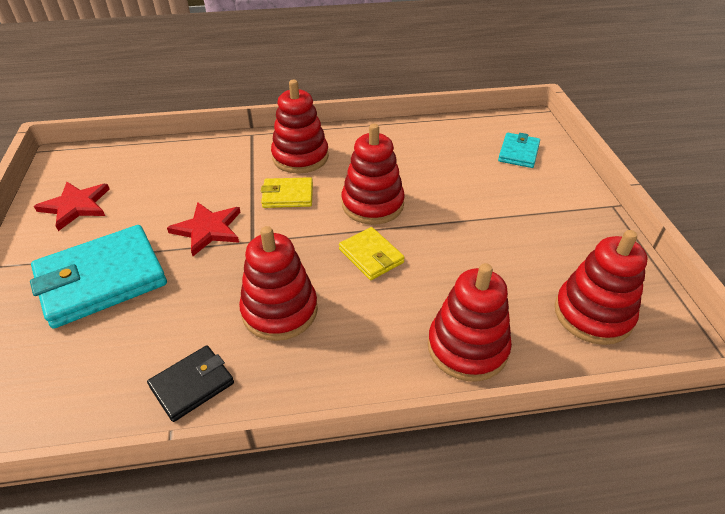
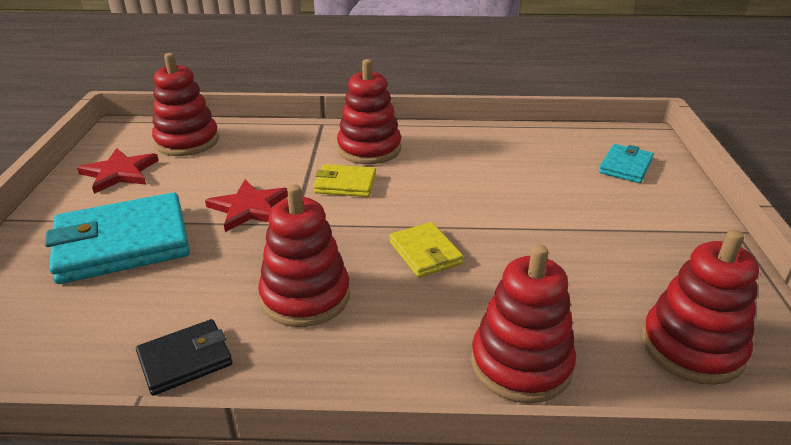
camera: 10 degrees right, 10 degrees down
(372, 204) = (439, 202): red stacking toy -> red stacking toy (187, 141)

